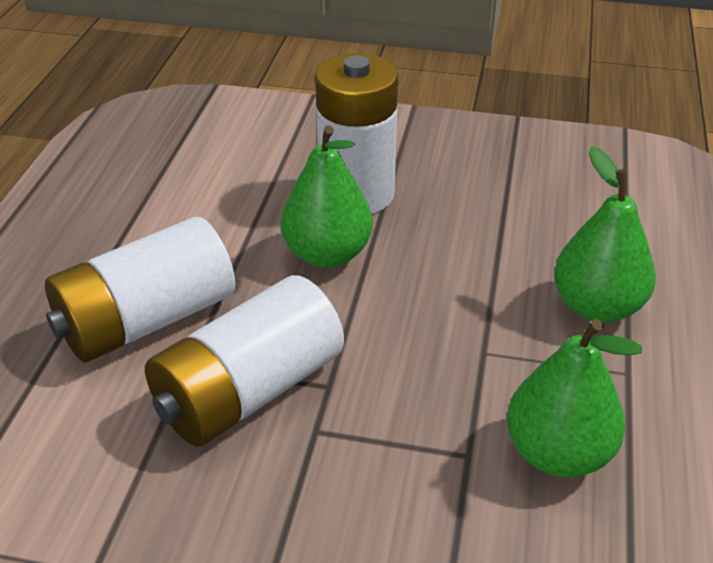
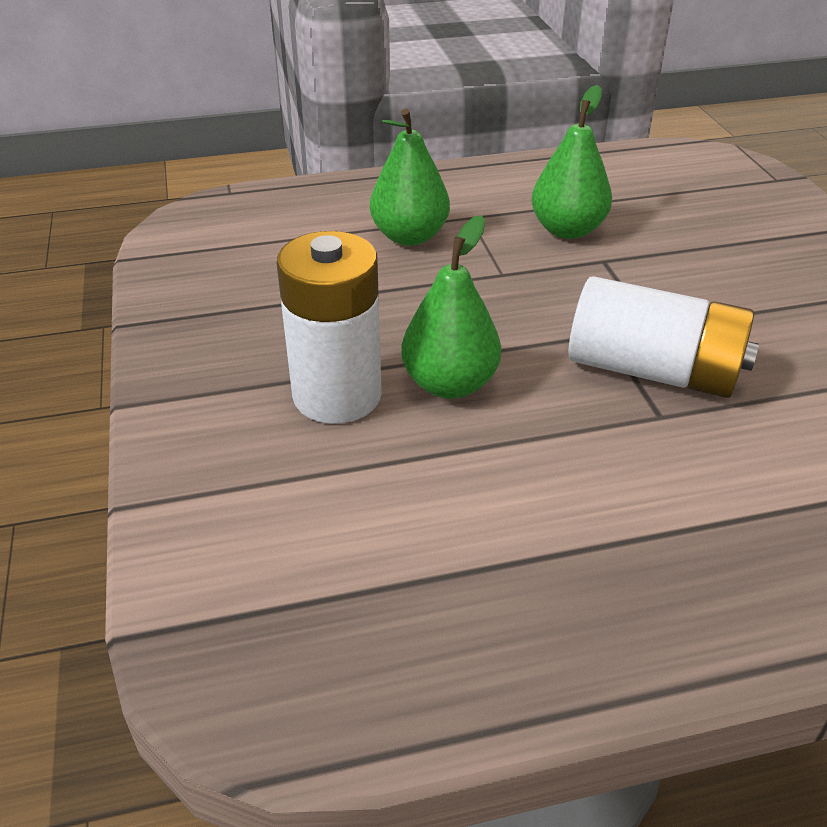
camera: 115 degrees left, 0 degrees up
(146, 320) = (640, 468): white battery -> none

